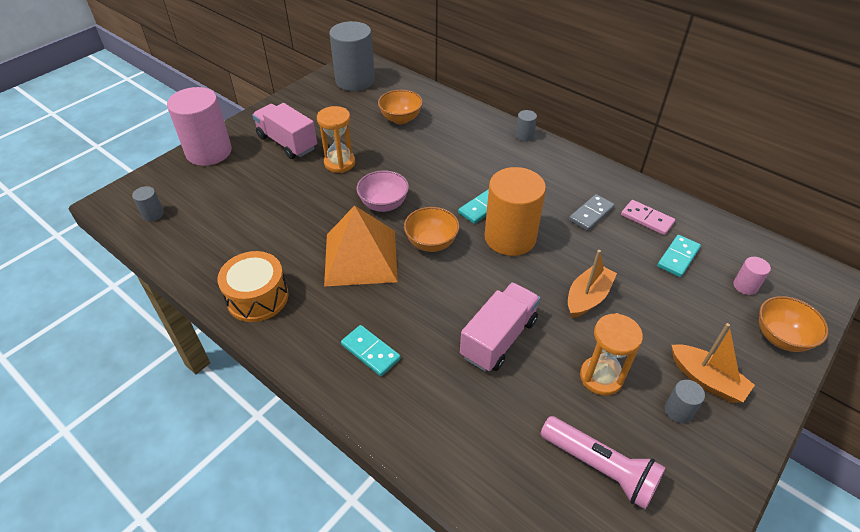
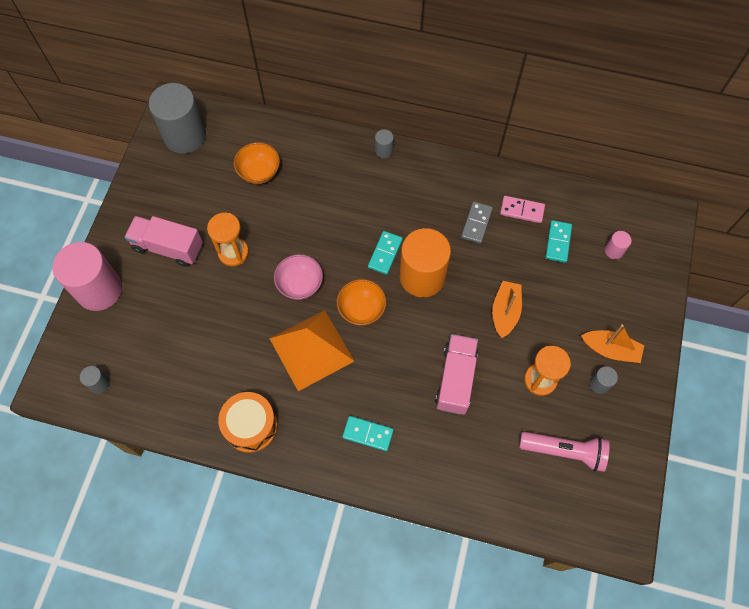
camera: 25 degrees left, 20 degrees up
(781, 337) = (649, 289): orange bowl -> none

